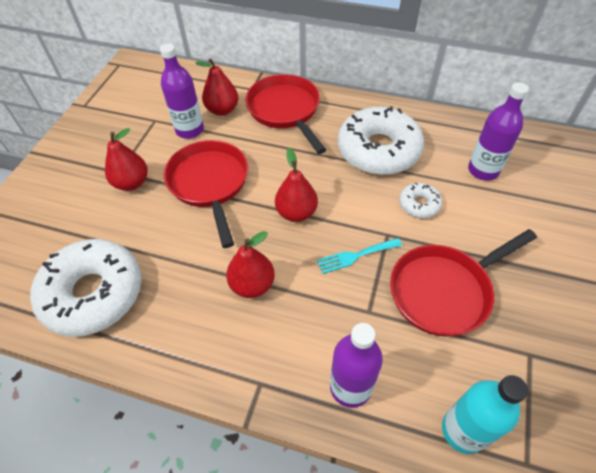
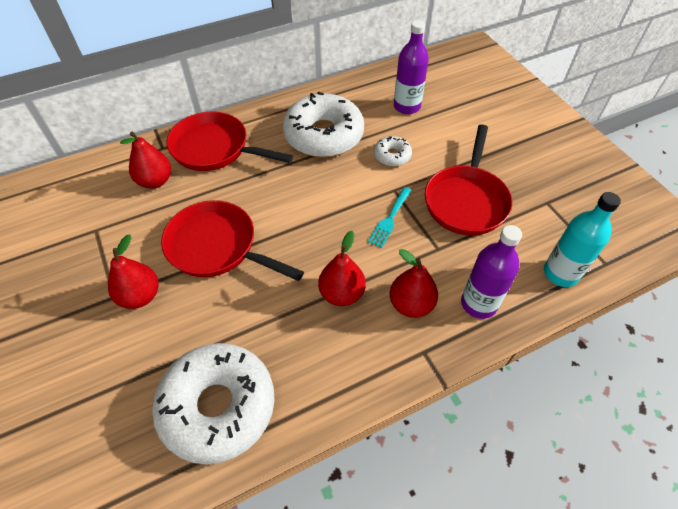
camera: 45 degrees left, 0 degrees up
(190, 130) = (143, 216): purple bottle -> none
(296, 212) = (314, 219): red pear -> red pear (411, 304)

